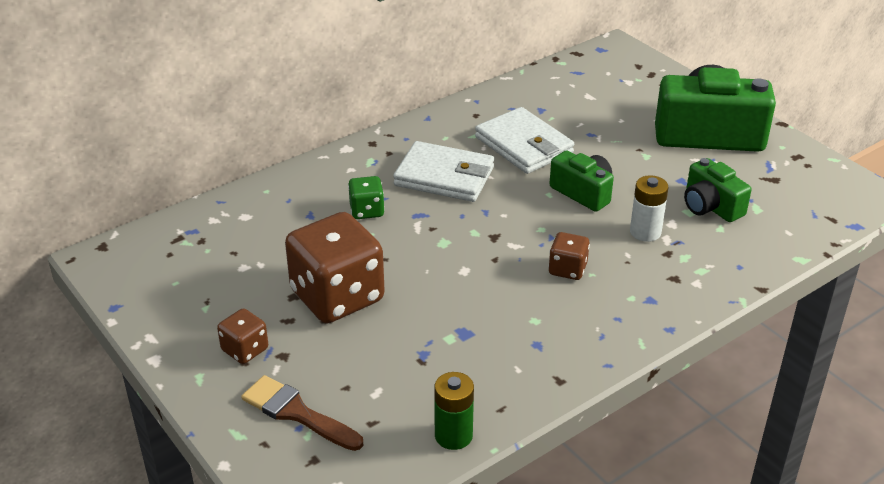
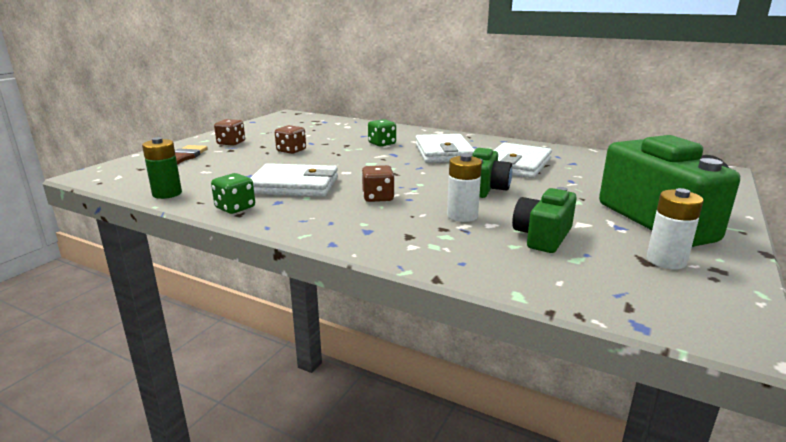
camera: 65 degrees right, 15 degrees down
(337, 296) = (291, 151): brown dice -> brown dice, size x0.47
(490, 321) = (294, 185): none -> white wallet
(540, 381) = (235, 208): none -> green dice
(776, 170) = (666, 261): none -> white battery

